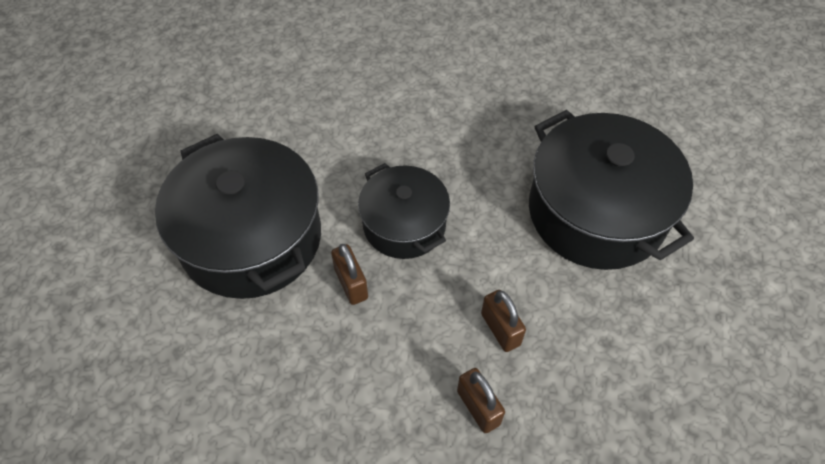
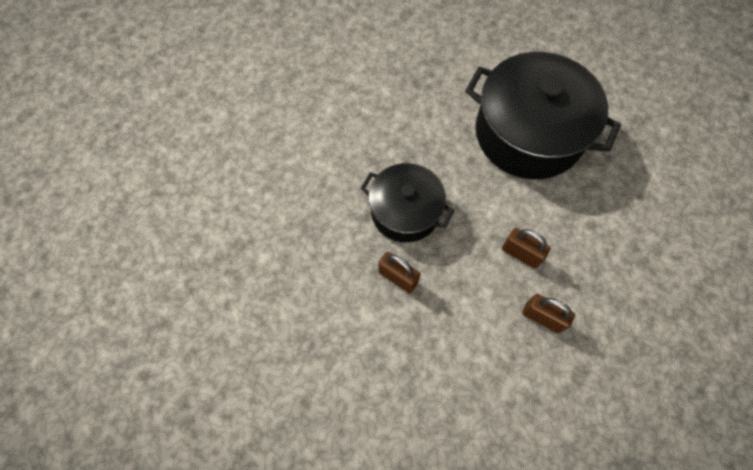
camera: 30 degrees left, 10 degrees up
(251, 238) = (299, 283): black pot -> none

